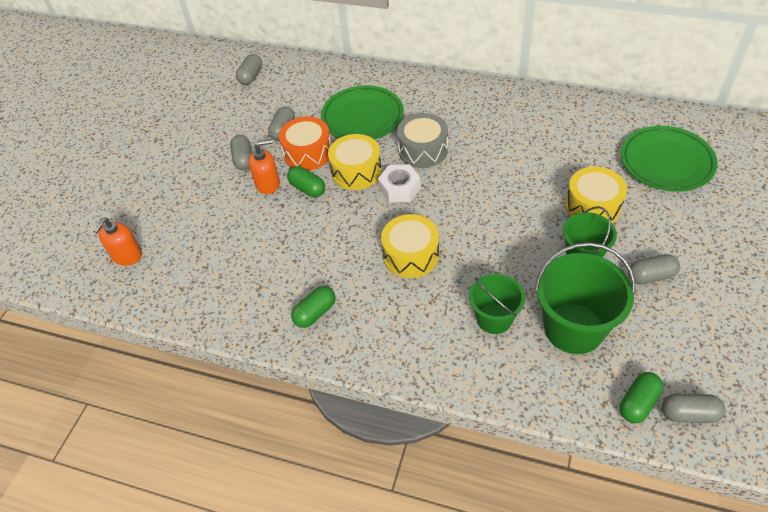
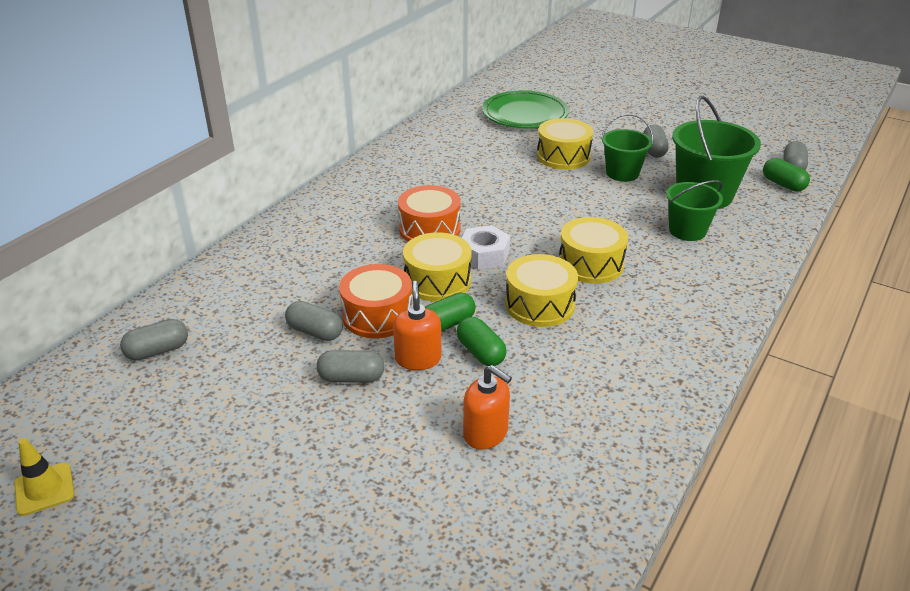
camera: 80 degrees left, 15 degrees down
(127, 256) = (501, 535): orange soap dispenser -> orange soap dispenser (486, 433)
(147, 83) = (44, 489): none -> yellow traffic cone
(251, 76) = (157, 351): grey capsule -> grey capsule turned 60 degrees counterclockwise
(315, 313) = (660, 344): green capsule -> green capsule (480, 352)
(344, 233) = (539, 304): none -> yellow drum
(362, 117) = (339, 262): green plate -> none
(423, 150) = (429, 229): grey drum -> orange drum

